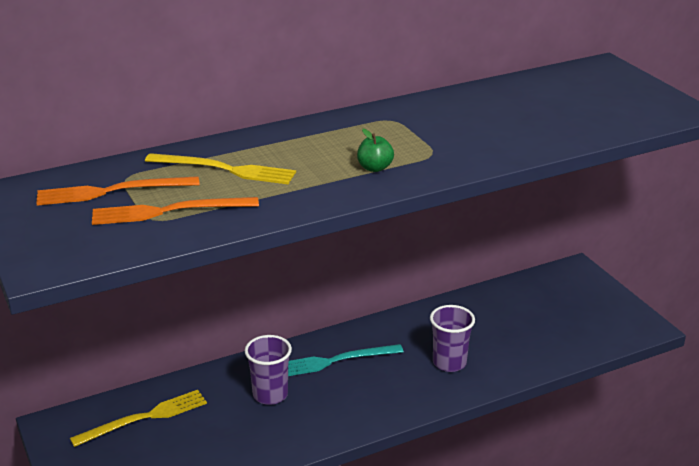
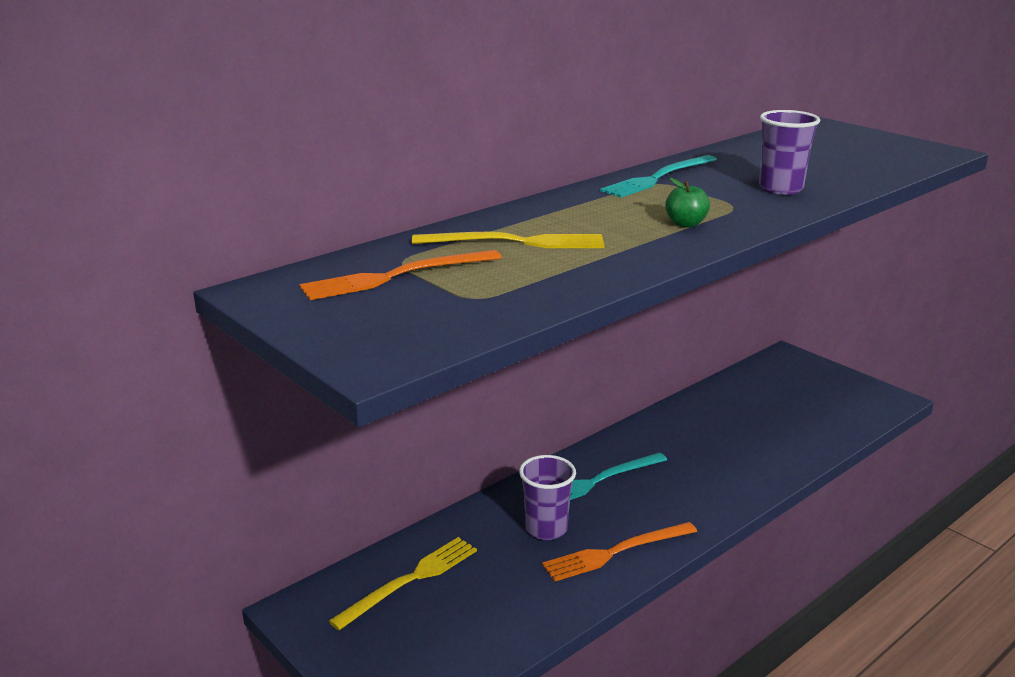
camera: 15 degrees left, 5 degrees down
(168, 211) = (486, 288): orange fork -> orange fork (615, 552)
(396, 114) = (657, 178): none -> turquoise fork
(449, 363) = (721, 463): purple cup -> purple cup (781, 188)

